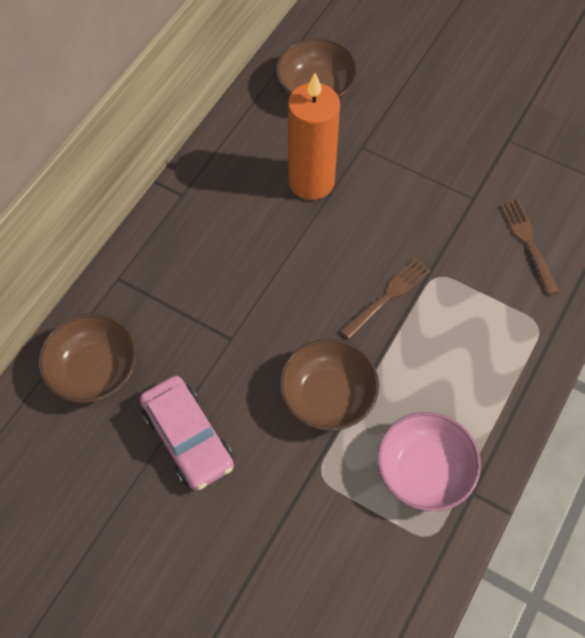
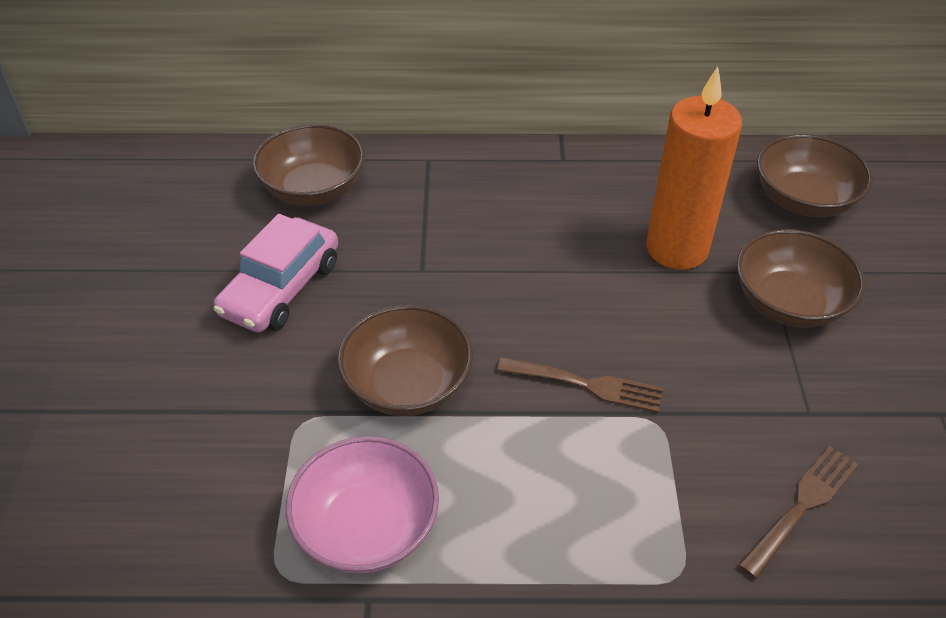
camera: 60 degrees right, 15 degrees down
(392, 154) = (789, 303): none -> brown bowl

